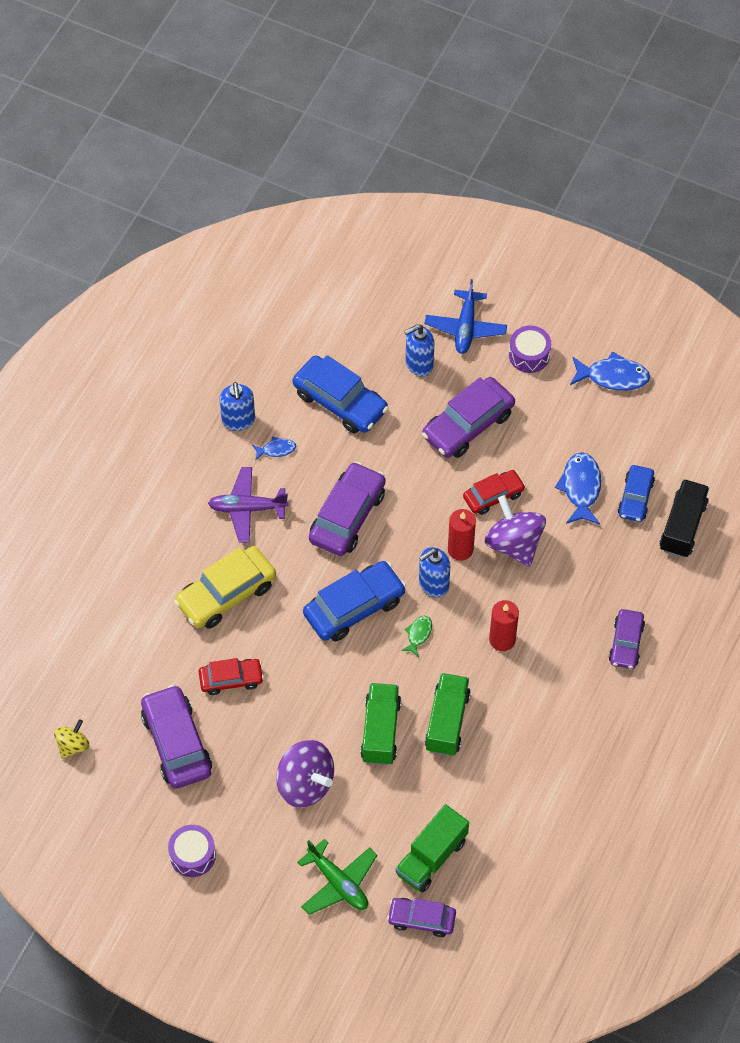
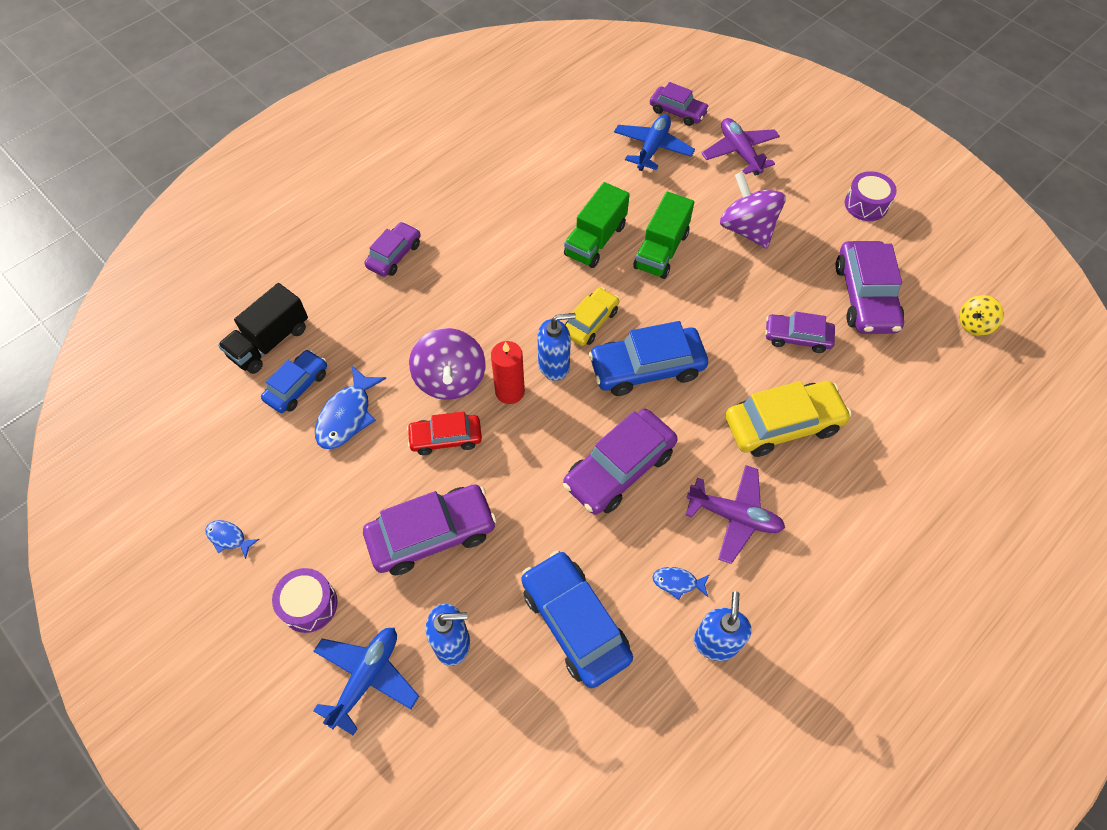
camera: 160 degrees left, 0 degrees up
(231, 679) = (797, 337): red car -> purple car
(338, 883) = (739, 152): green plane -> purple plane
(418, 634) = (590, 322): green fish -> yellow car
(431, 857) = (652, 148): green truck -> blue plane
(502, 639) = (510, 293): red candle -> none
(613, 376) = (229, 538): blue fish -> blue fish, size x0.54

